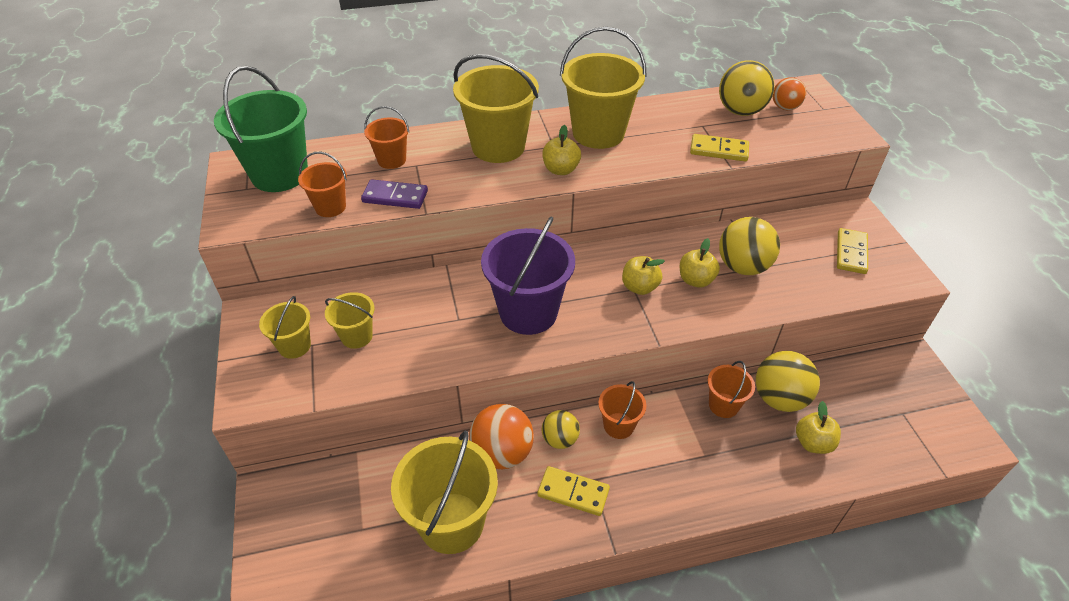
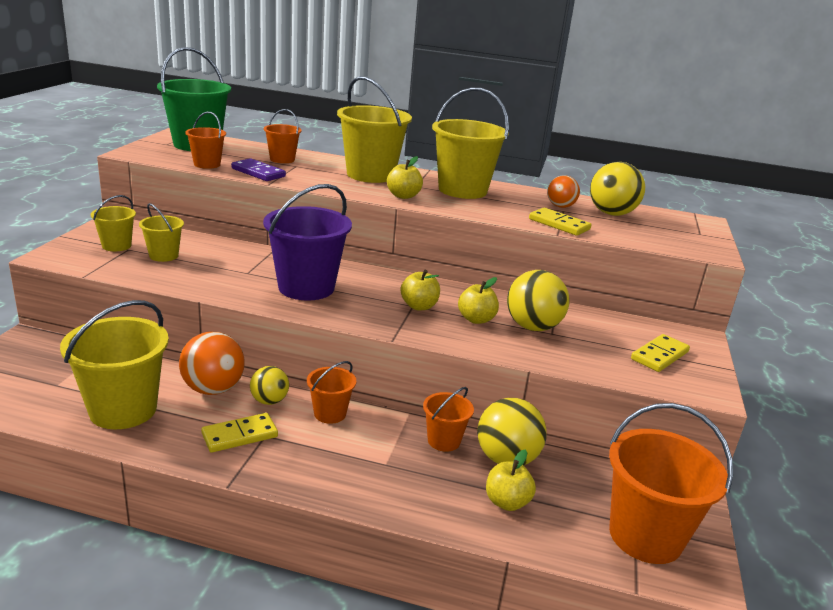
camera: 25 degrees right, 20 degrees down
(573, 492) = (240, 435): yellow domino -> yellow domino turned 75 degrees counterclockwise
(785, 107) = (659, 223): orange ball -> orange ball (560, 206)
(916, 420) = (645, 536): none -> orange bucket

